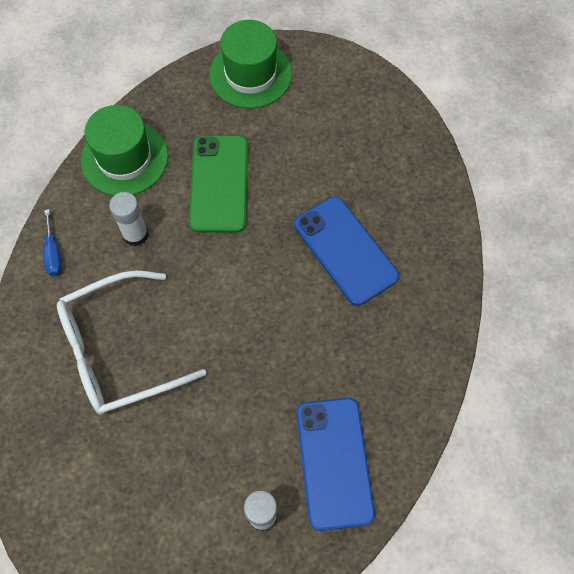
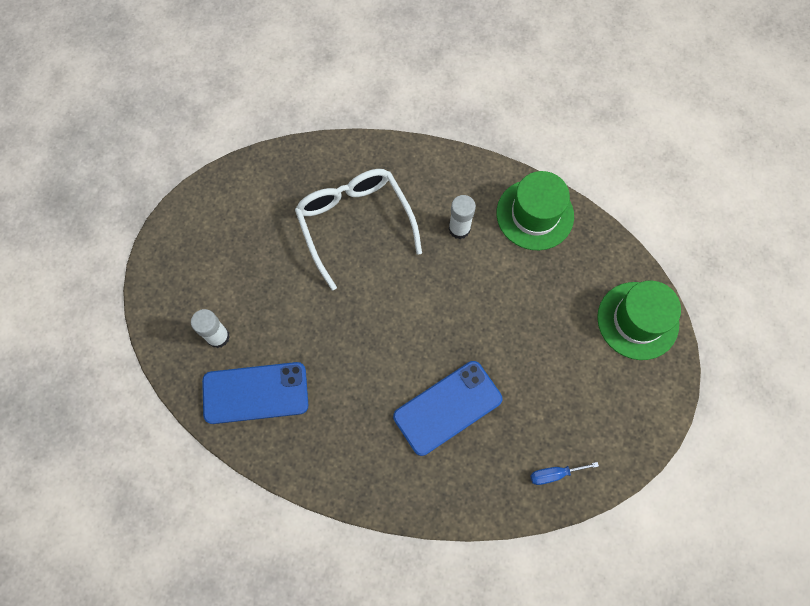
camera: 90 degrees right, 5 degrees up
(53, 253) = (440, 167): blue screwdriver -> blue screwdriver (554, 474)
(219, 184) = (512, 295): green phone -> none

